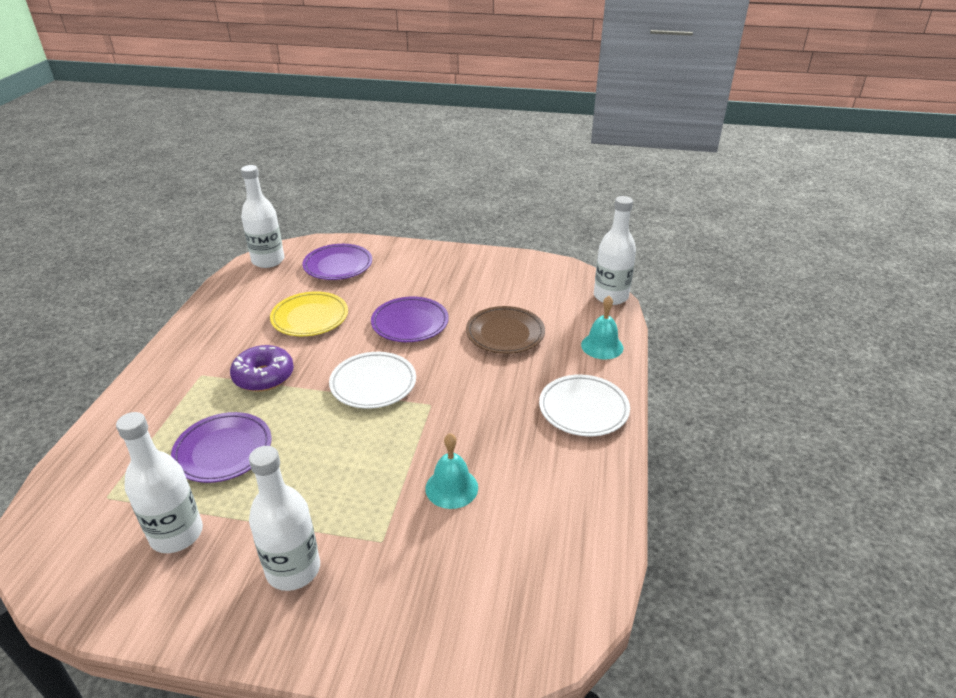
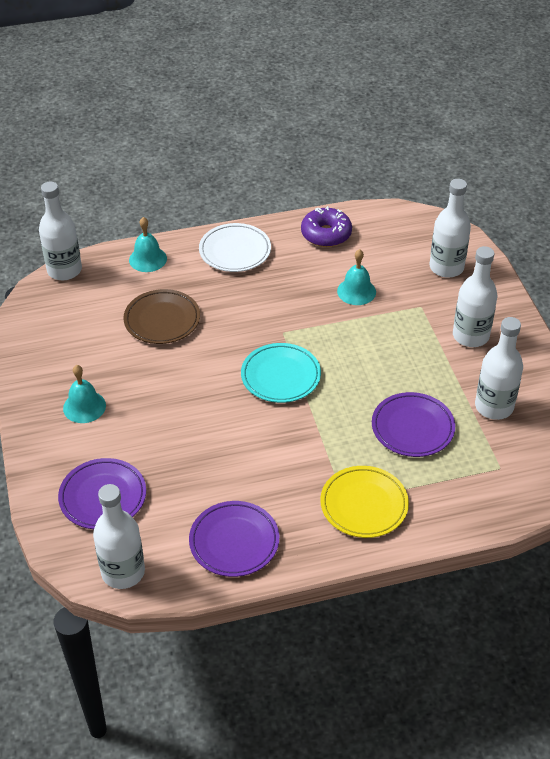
camera: 115 degrees left, 10 degrees up
(264, 376) = (318, 453): purple donut -> purple donut (326, 234)
(310, 318) = (214, 468): yellow plate -> yellow plate (364, 505)
(373, 384) = (280, 376): white plate -> turquoise plate
(410, 323) = (181, 389): purple plate -> purple plate (234, 542)
(433, 275) = (84, 406): none -> turquoise bell
(434, 609) = (446, 267): none -> white bottle

